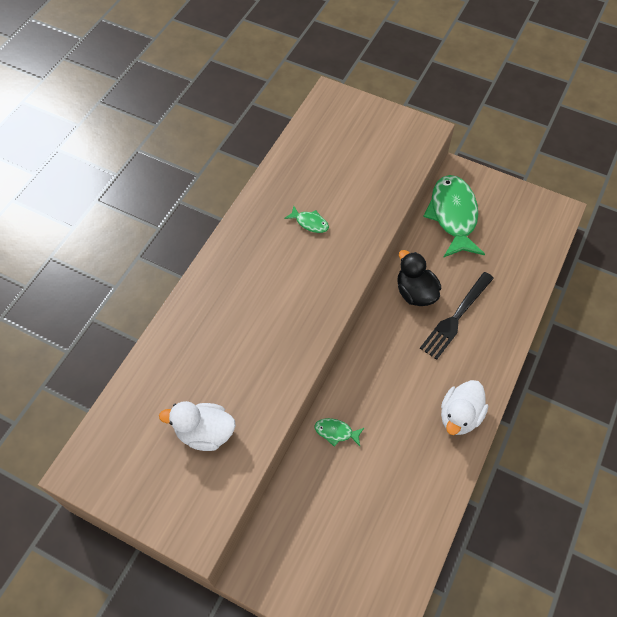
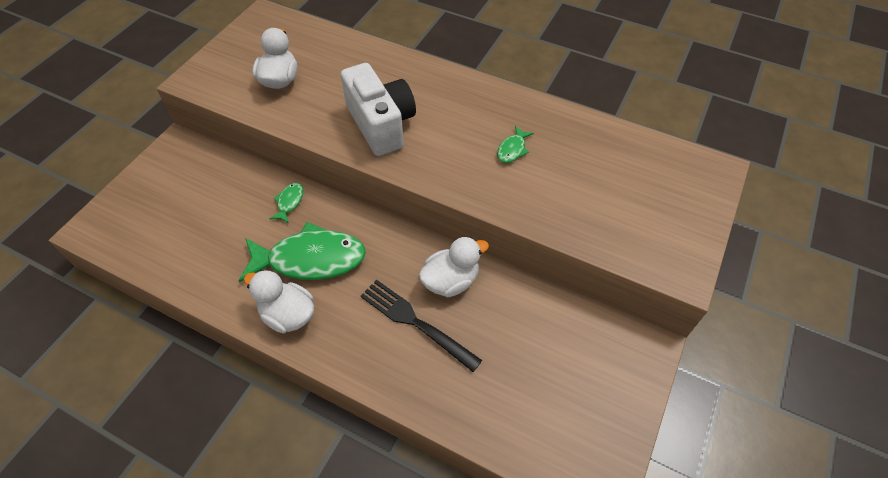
camera: 90 degrees right, 5 degrees down
(277, 327) = (381, 124): none -> white camera
(415, 292) = (451, 281): black duck -> white duck
(453, 216) = (572, 333): green fish -> green fish (310, 259)

